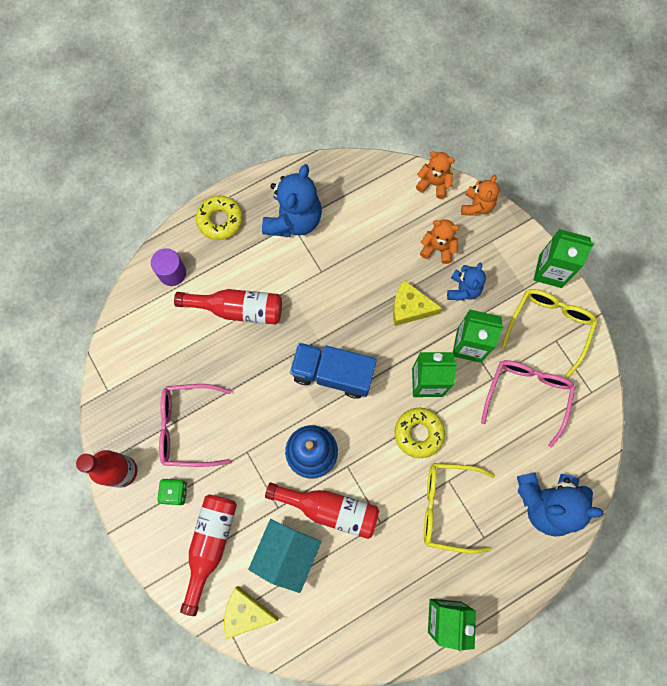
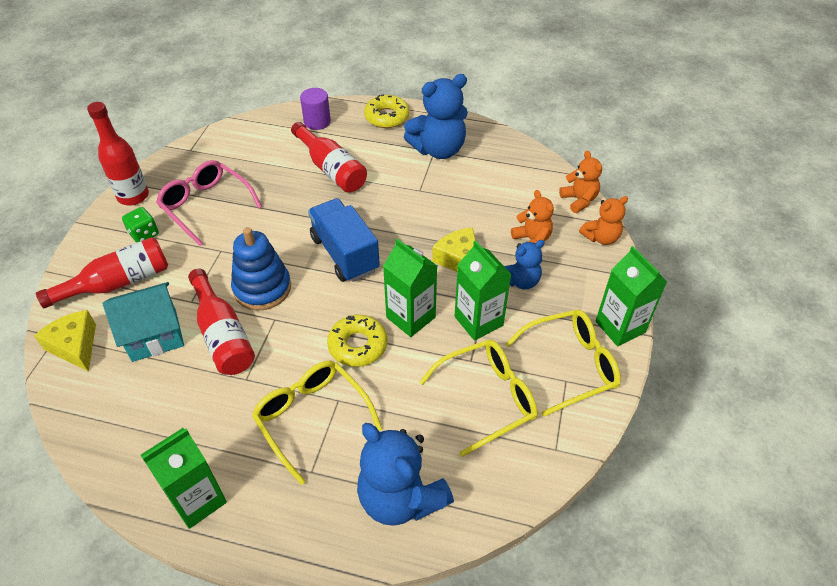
camera: 45 degrees right, 25 degrees down
(527, 395) = (487, 398): pink glasses -> yellow glasses

